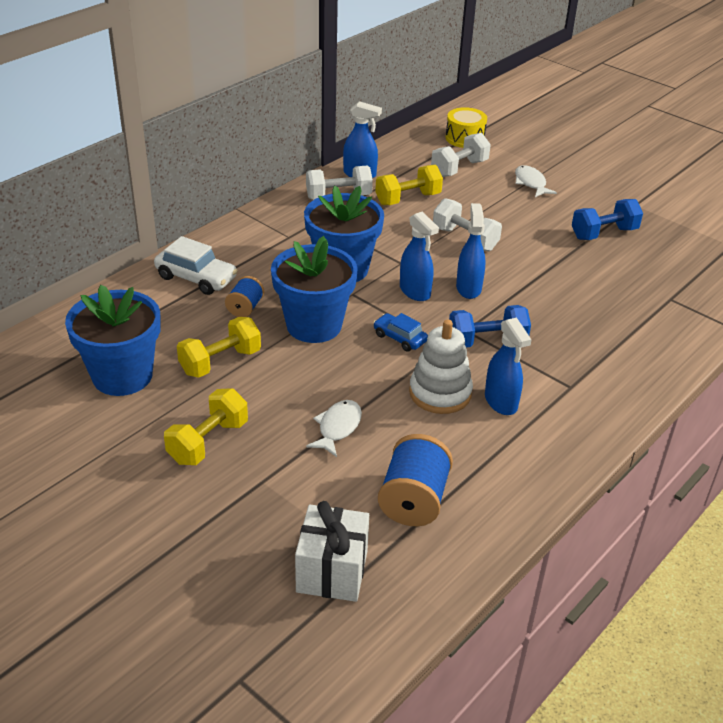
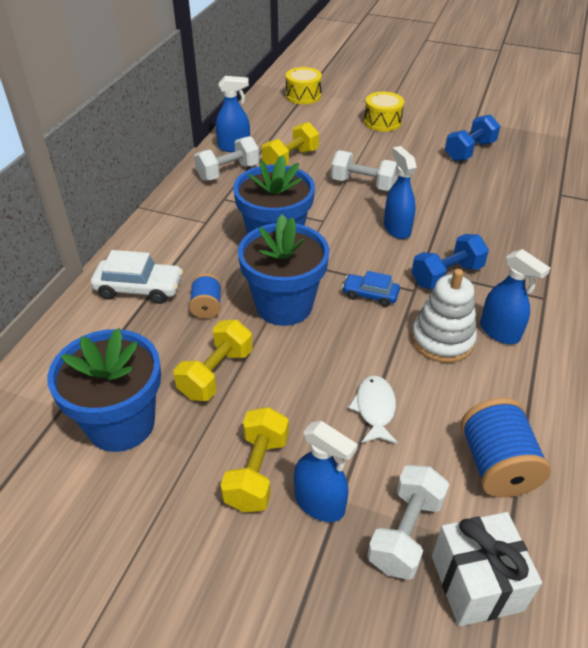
camera: 20 degrees left, 5 degrees up
(415, 292) = (353, 245): blue spray bottle -> blue spray bottle (320, 504)
(459, 168) = (316, 122): white dumbbell -> white dumbbell (406, 532)
(531, 183) = (382, 122): white fish -> yellow drum

